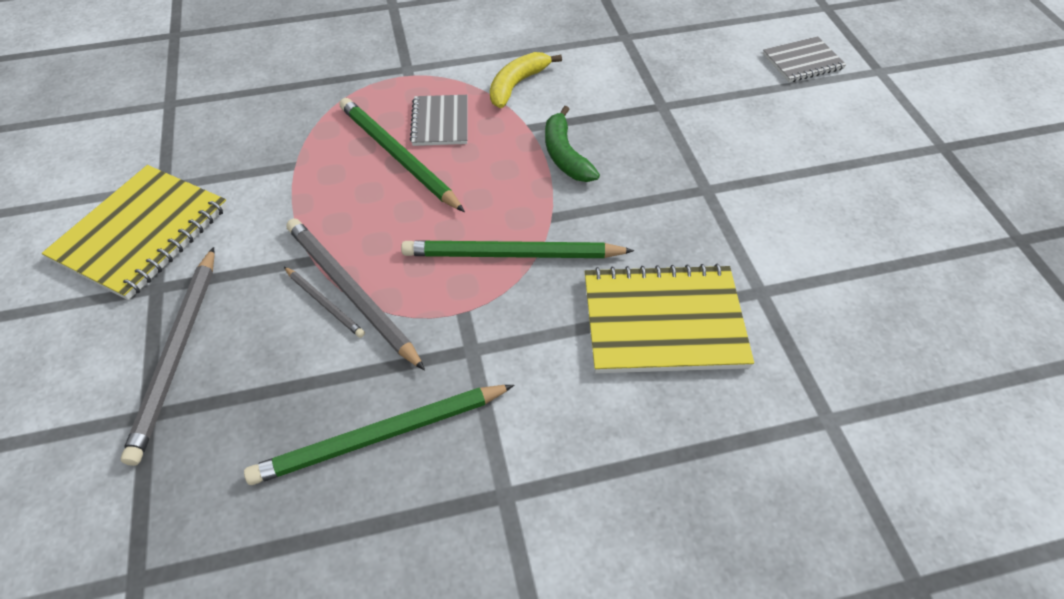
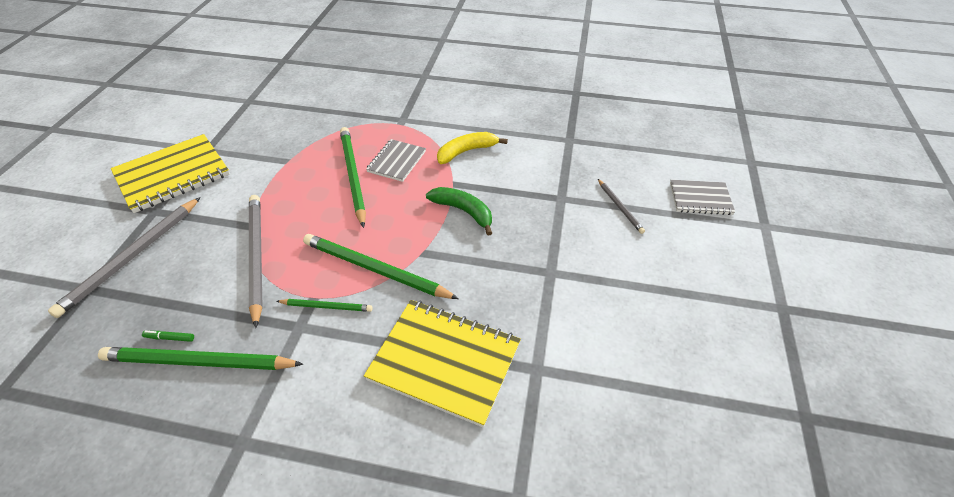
camera: 25 degrees right, 5 degrees down
(318, 425) = (170, 338): none -> green marker
(324, 303) = (236, 257): grey pencil -> grey pencil (620, 207)
(487, 316) = (327, 306): none -> green pencil
(565, 155) = (463, 211): green banana -> green banana turned 120 degrees clockwise

